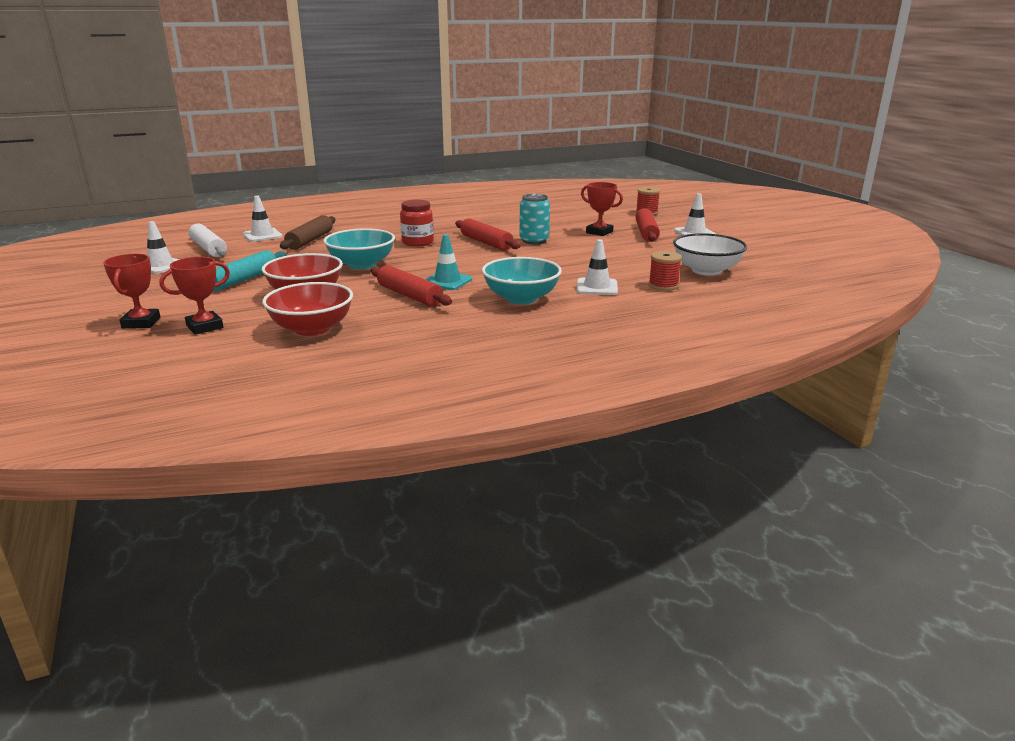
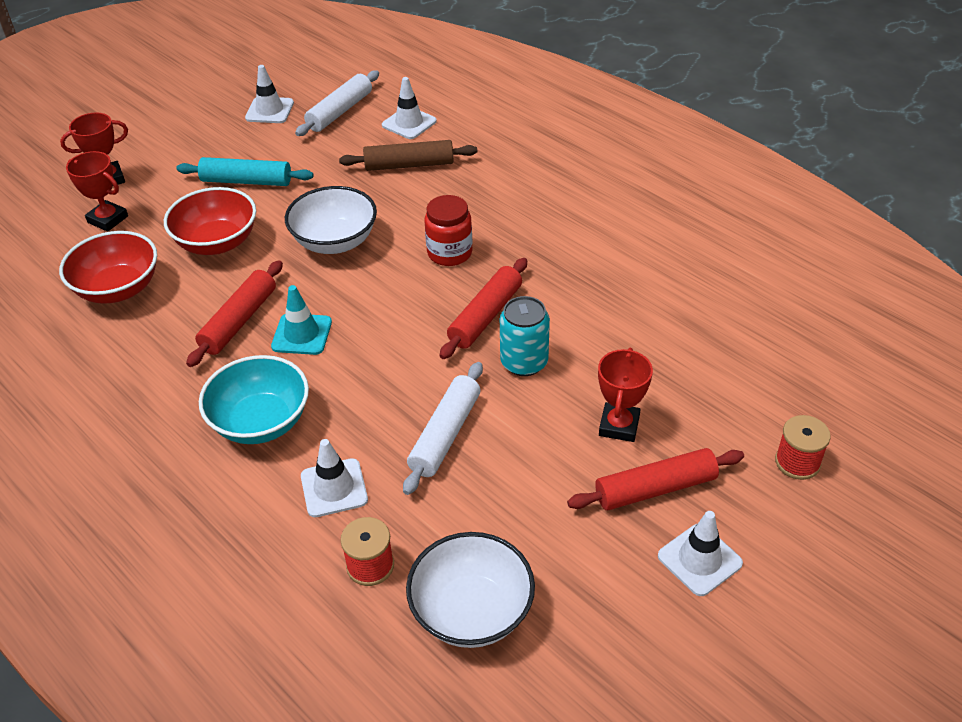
camera: 70 degrees right, 20 degrees up
(361, 264) = (335, 241): turquoise bowl -> white bowl
(575, 261) = (445, 434): none -> white rolling pin

